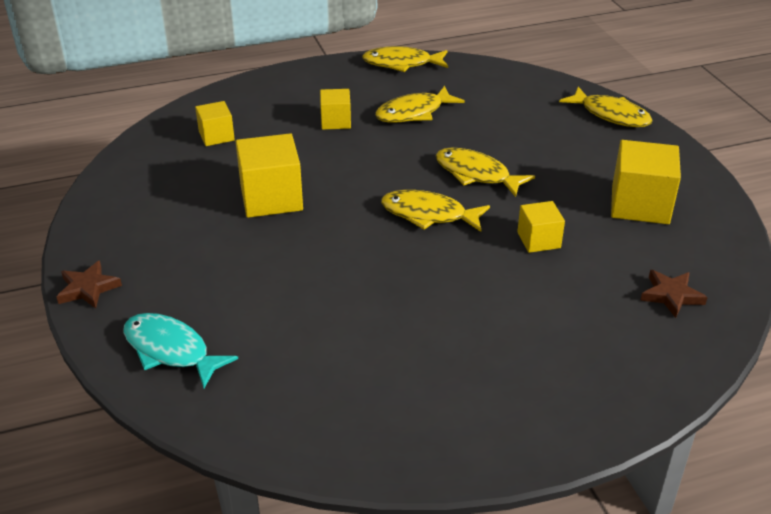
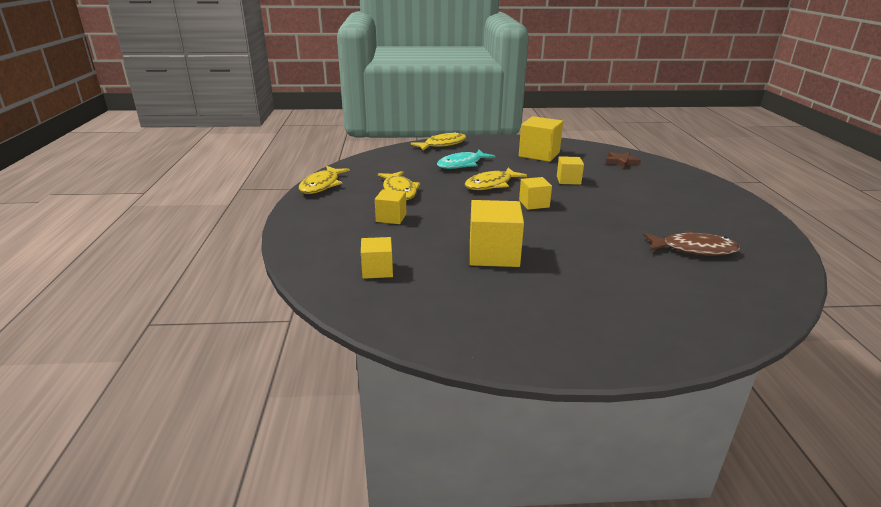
camera: 75 degrees left, 10 degrees down
(88, 288) = (618, 357): brown star -> none
(170, 350) = (700, 315): turquoise fish -> turquoise fish (462, 164)
(341, 359) = (694, 249): none -> brown fish
(428, 214) = (534, 204): yellow fish -> yellow cube

